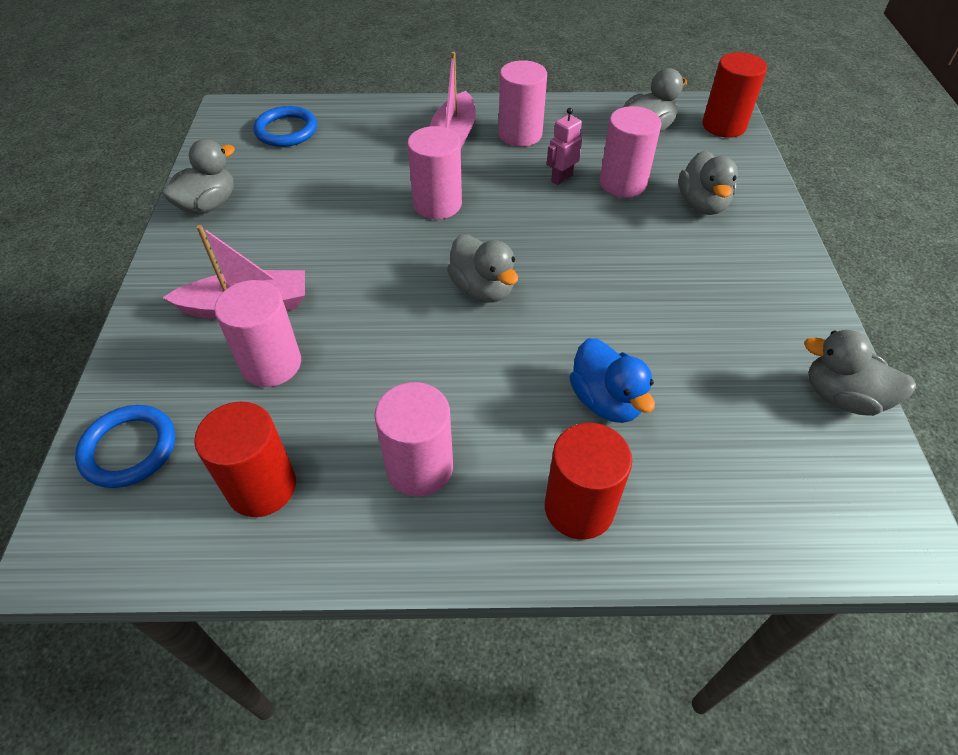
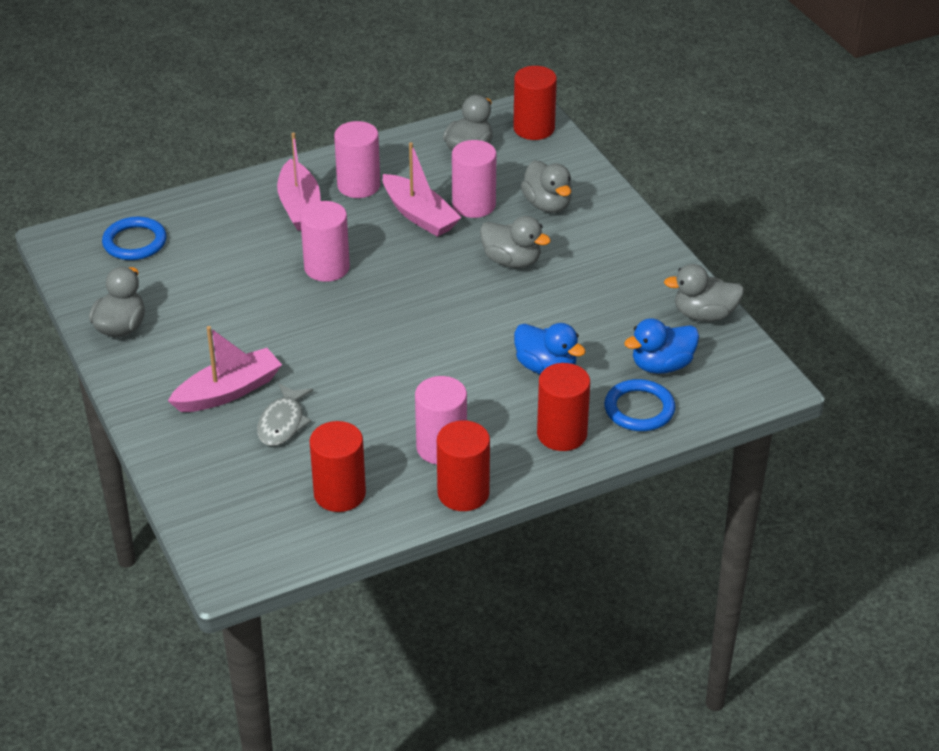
camera: 25 degrees left, 10 degrees down
(129, 449) = (222, 506): blue ring -> blue ring (639, 409)
(271, 364) = (283, 422): pink cylinder -> grey fish
(404, 551) = (463, 493): none -> red cylinder
(482, 289) = (410, 322): grey duck -> grey duck (512, 261)
(561, 178) = (419, 215): pink robot -> pink boat
(758, 452) = (662, 365): none -> blue duck

